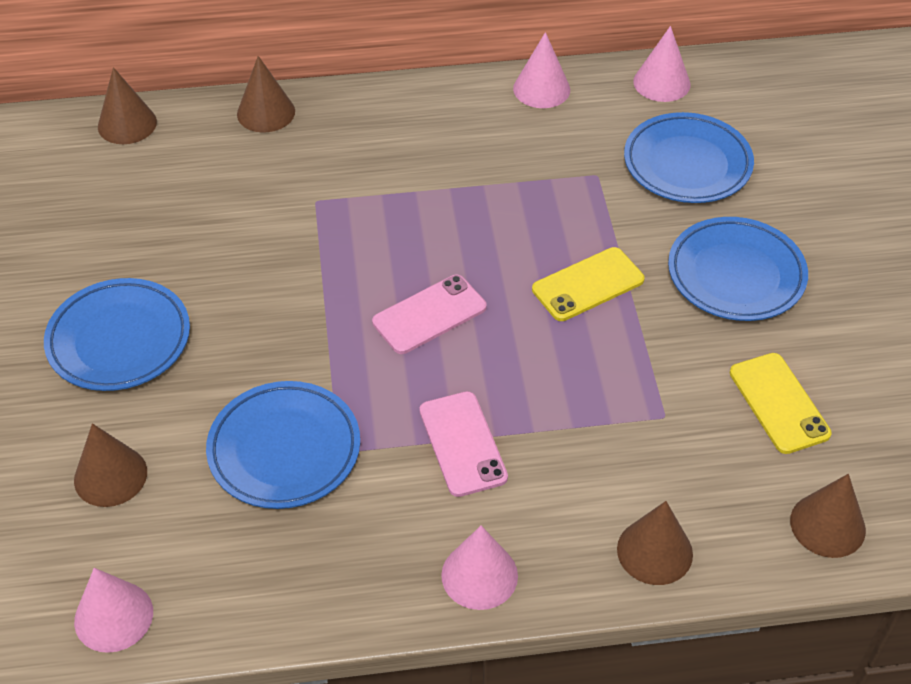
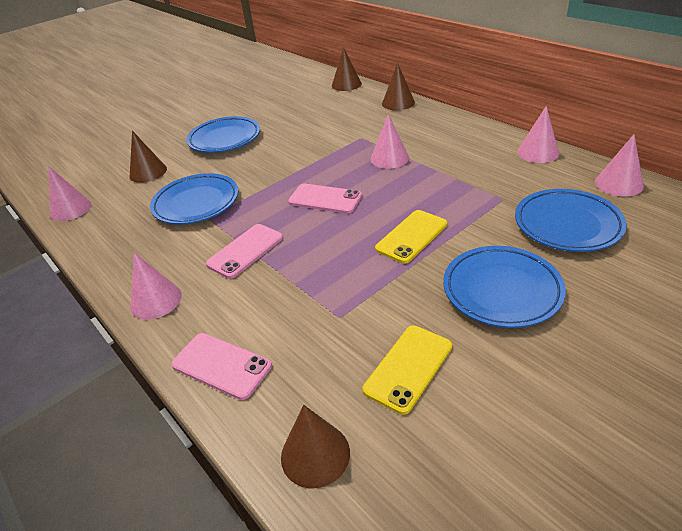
camera: 60 degrees right, 10 degrees down
(404, 206) = (389, 158): none -> pink cone
(588, 284) = (411, 236): yellow phone -> yellow phone turned 75 degrees counterclockwise
(654, 551) = (221, 365): brown cone -> pink phone

